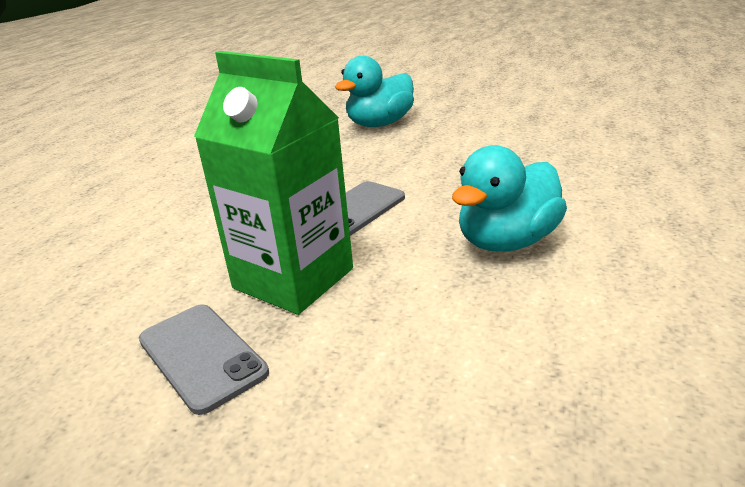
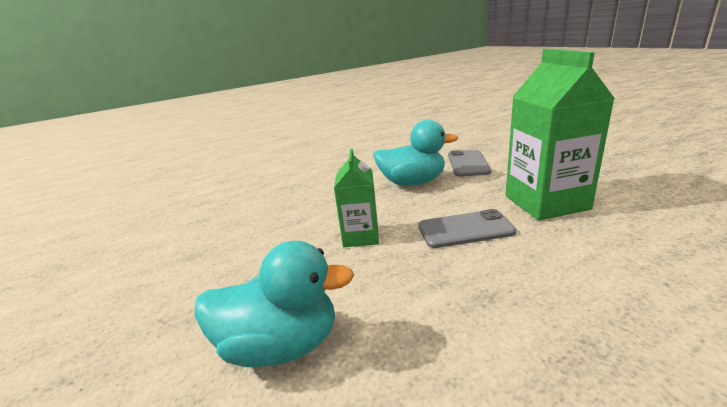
camera: 135 degrees left, 5 degrees down
(202, 356) = (614, 187): grey phone -> grey phone (468, 163)
(439, 170) = (361, 236): none -> green carton

